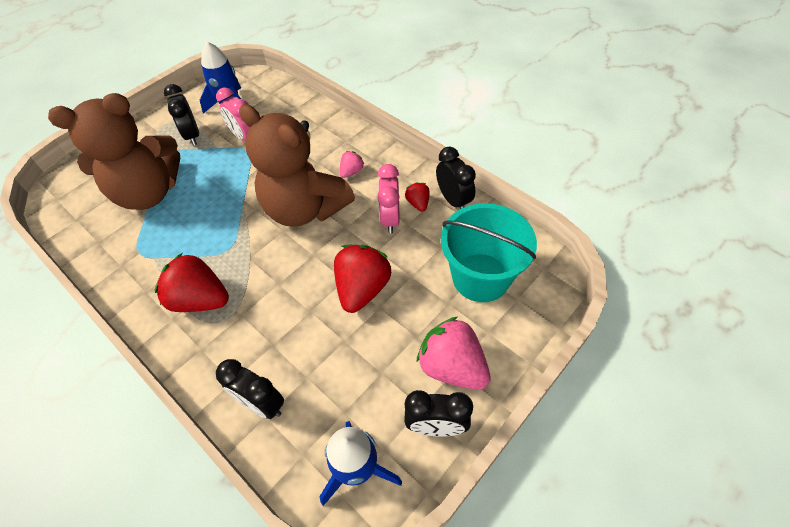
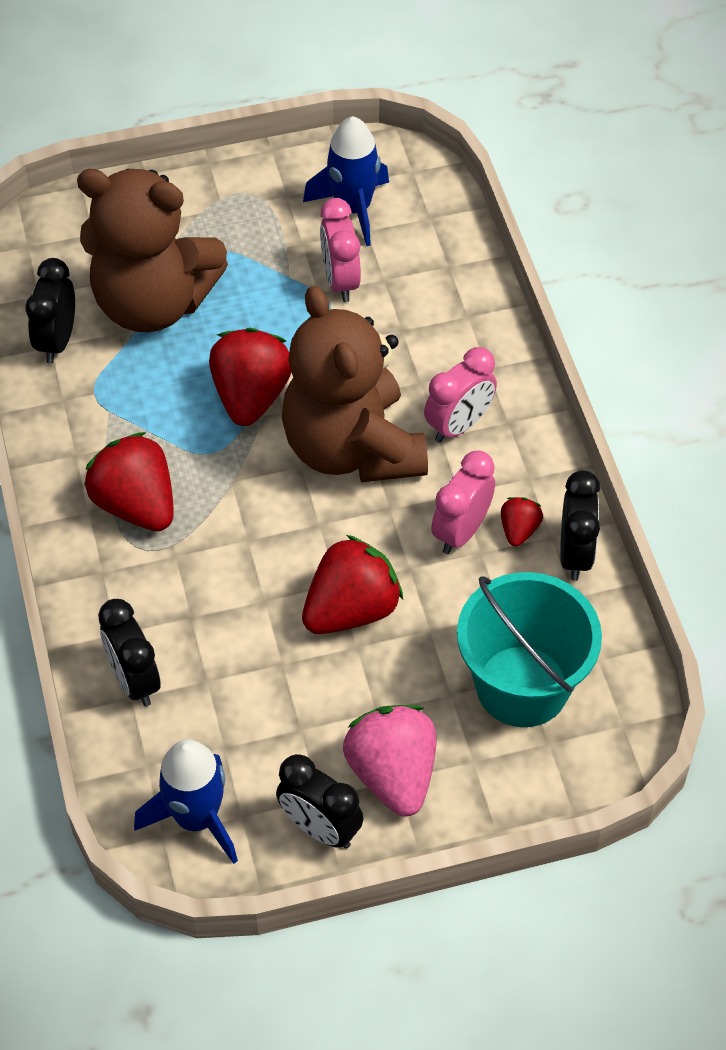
camera: 30 degrees right, 0 degrees up
(192, 136) = (265, 235): black clock -> black clock (57, 341)
(233, 211) = (251, 396): none -> red strawberry
(351, 172) = (459, 425): pink strawberry -> pink clock

